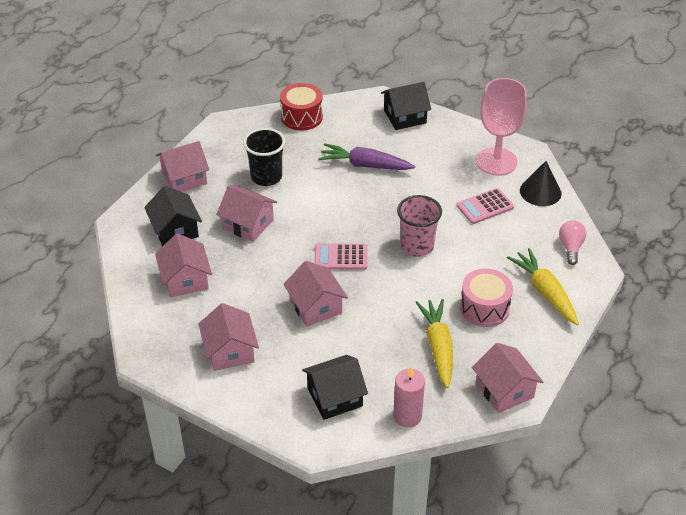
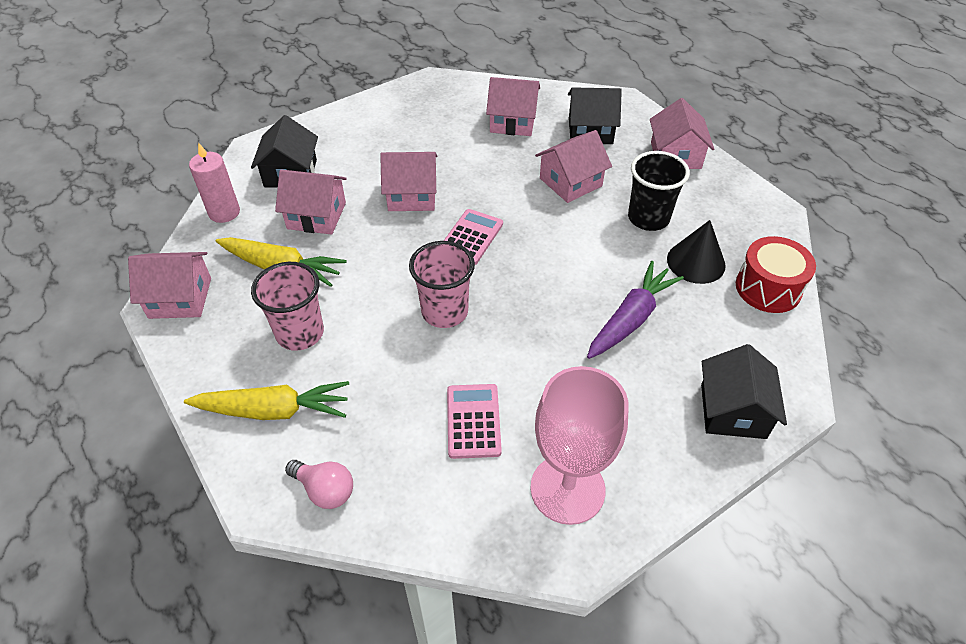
camera: 115 degrees right, 5 degrees up
(230, 351) = (400, 126): pink house -> pink house (316, 216)
(484, 308) = (300, 333): pink drum -> pink cup
(540, 192) = (464, 516): black cone -> black cone (696, 262)

